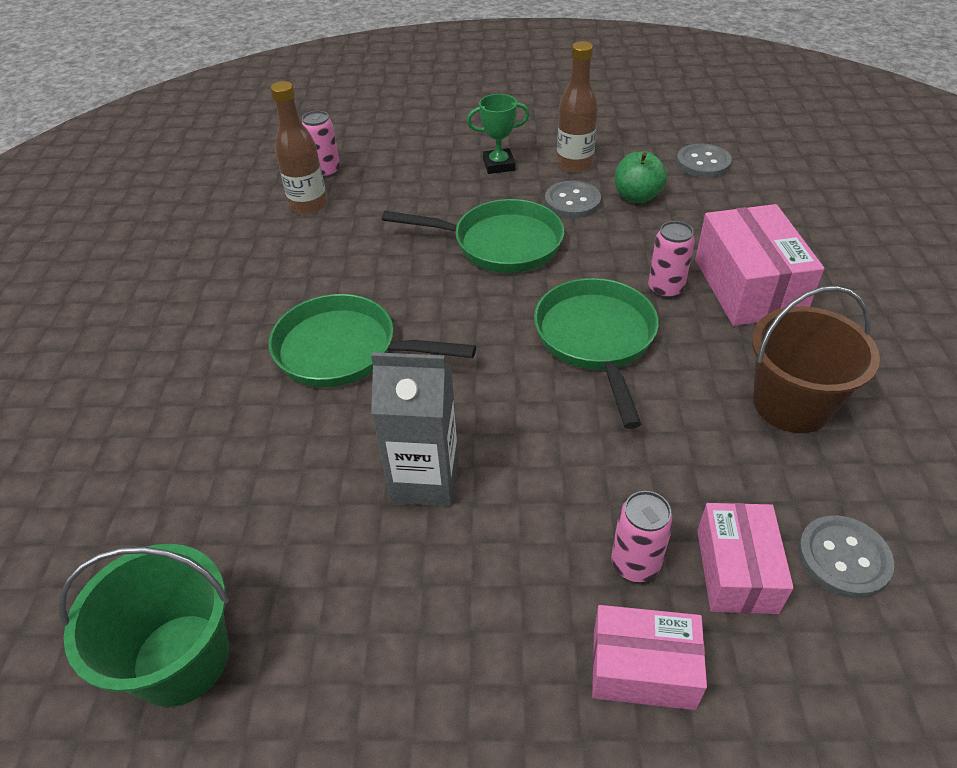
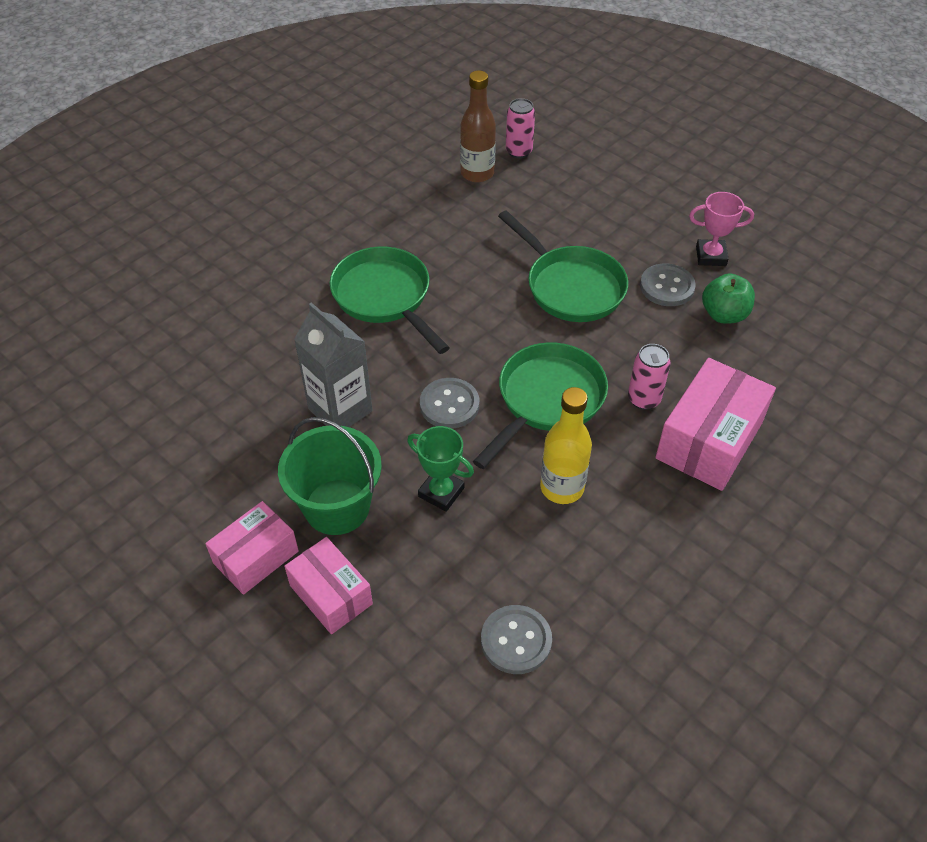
camera: 40 degrees right, 5 degrees up
(181, 659) = (136, 411): green bucket -> green bucket (337, 507)
(499, 165) = (650, 221): green trophy -> green trophy (441, 492)
(574, 164) = (711, 256): brown bottle -> pink trophy
(635, 564) = (393, 544): pink can -> none
(700, 399) = (562, 487): none -> yellow bottle
(703, 163) = (822, 320): grey button -> grey button (449, 405)
(736, 570) = (444, 594): pink box -> pink box (256, 557)
(791, 404) = (619, 536): brown bucket -> none

